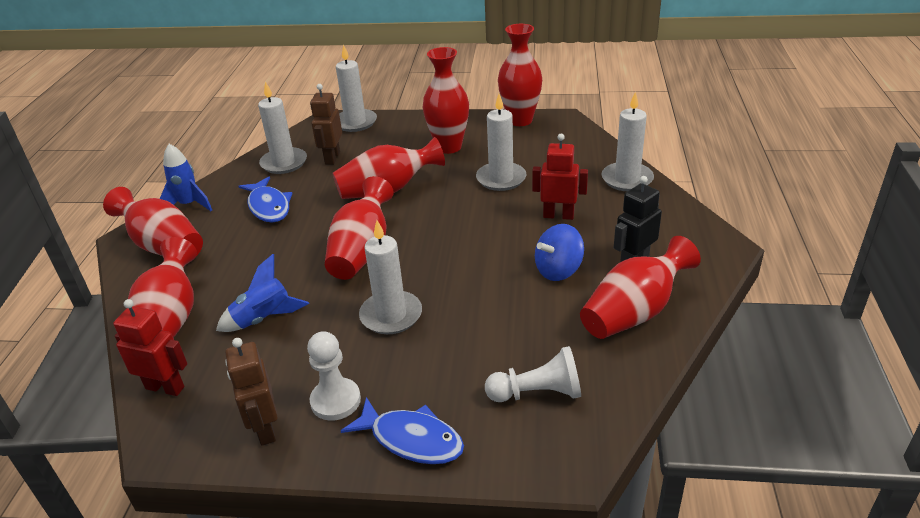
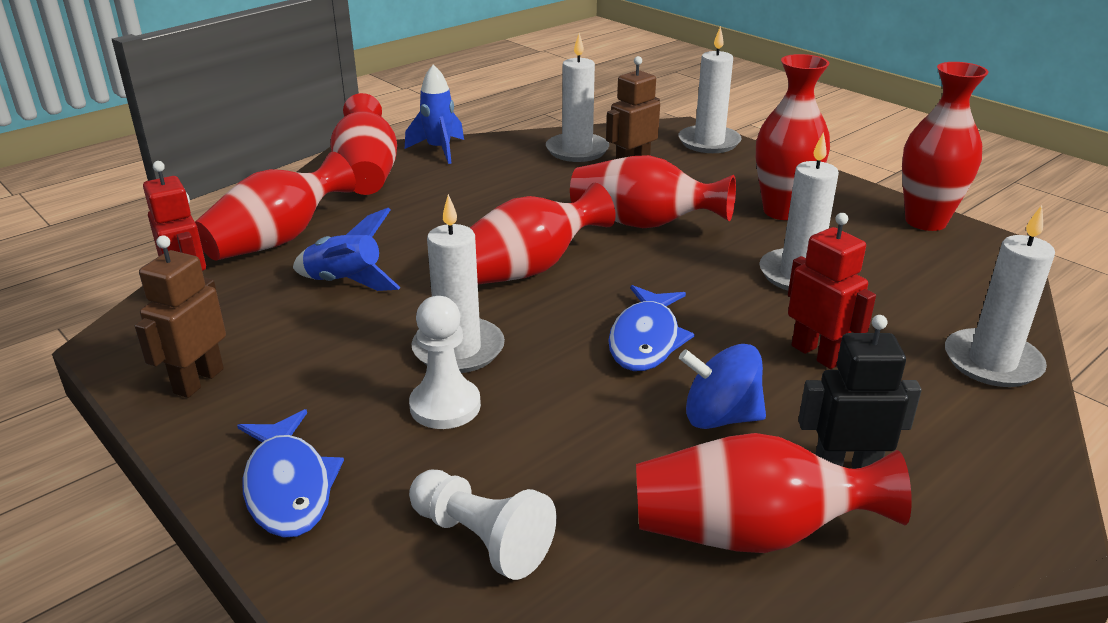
camera: 40 degrees right, 5 degrees down
(268, 207) = (503, 184): blue fish -> blue fish (646, 340)
(335, 401) = (287, 397): white pawn -> white pawn (445, 406)

